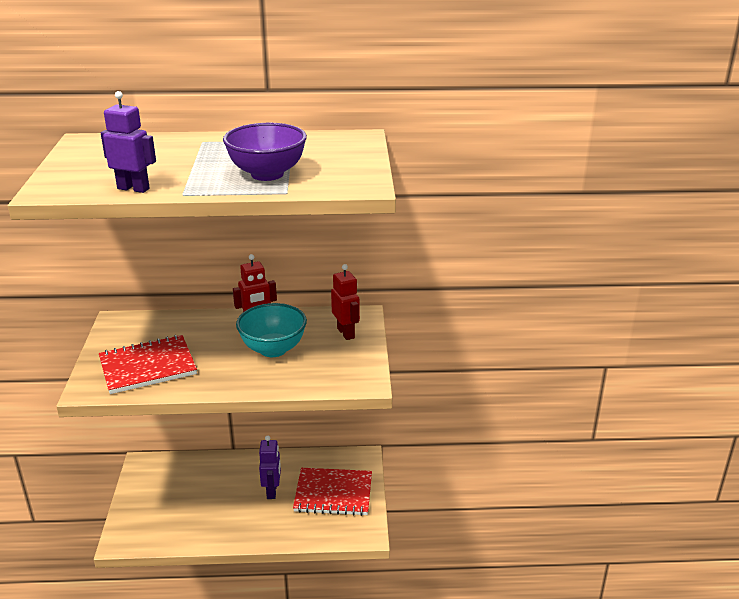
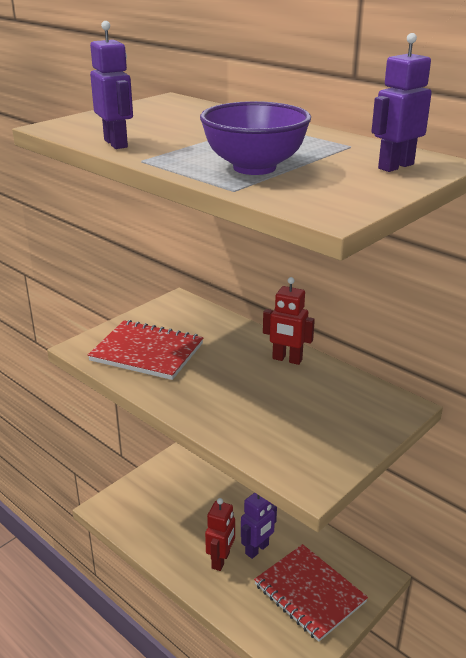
camera: 45 degrees right, 0 degrees up
(273, 349) = (267, 394): turquoise bowl -> none
(343, 146) = (395, 166): none -> purple robot
(346, 333) = (360, 416): red robot -> red robot (221, 560)

